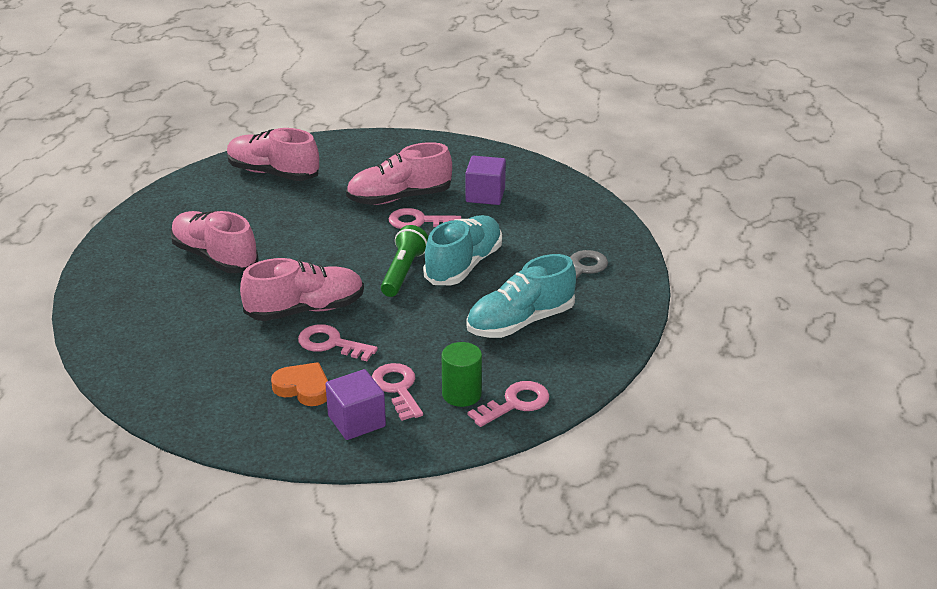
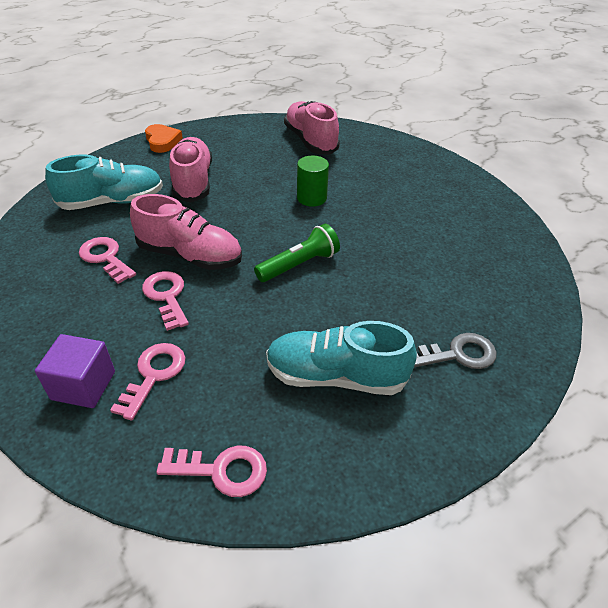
camera: 40 degrees right, 10 degrees up
(303, 388) = (95, 324): orange heart -> orange heart (162, 141)
(399, 198) = (375, 200): pink shoe -> none
(418, 221) = (365, 227): pink key -> pink key (105, 258)
(461, 394) = (192, 421): green cylinder -> green cylinder (311, 198)
(464, 265) = (354, 286): turquoise shoe -> turquoise shoe (112, 202)
(485, 195) = (448, 232): purple cube -> none

